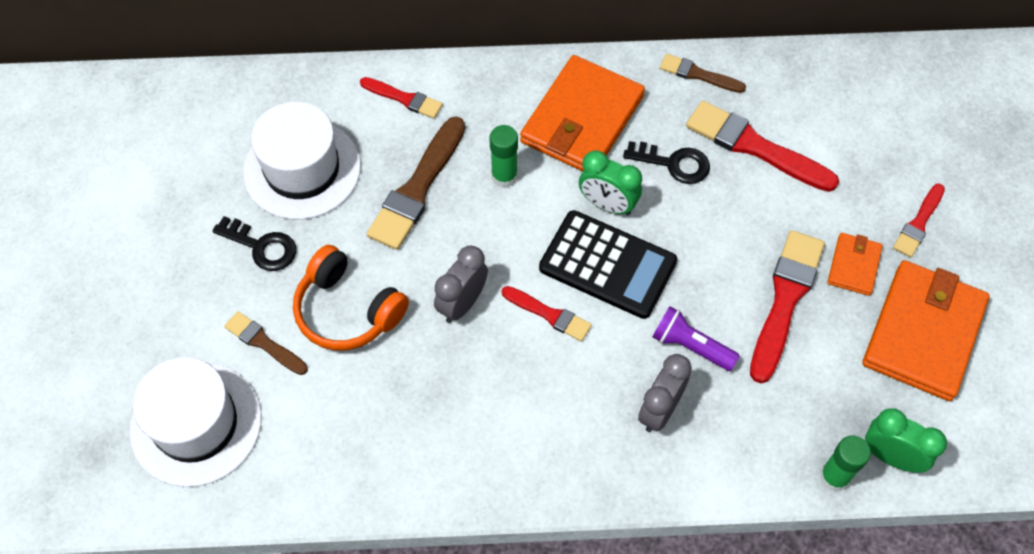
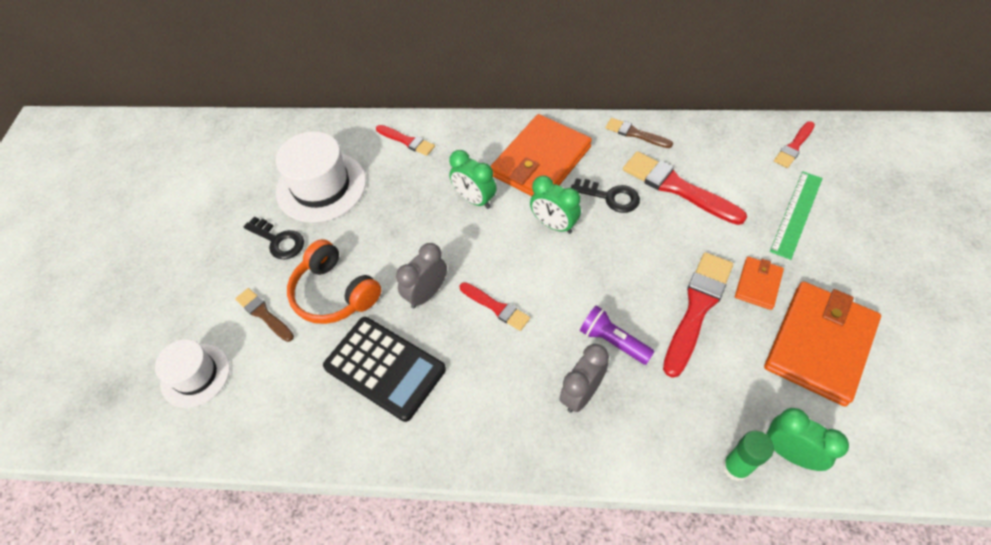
camera: 10 degrees right, 5 degrees down
(196, 424) = (195, 375): white hat -> white hat, size x0.63
(417, 188) = (406, 205): brown brush -> none
(504, 176) = (474, 199): green glue stick -> green clock
(607, 265) = (549, 271): black calculator -> black calculator (385, 368)
(897, 174) = (796, 214): none -> green ruler
(918, 223) = (815, 253): red brush -> red brush (794, 146)

